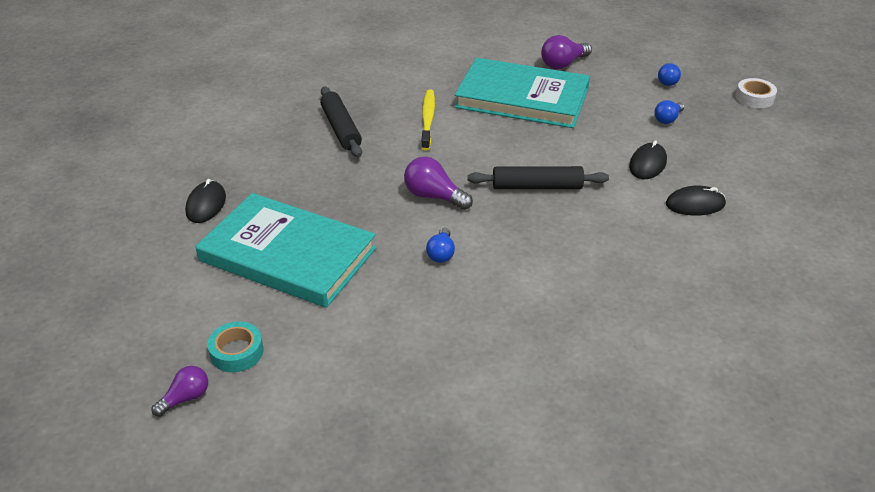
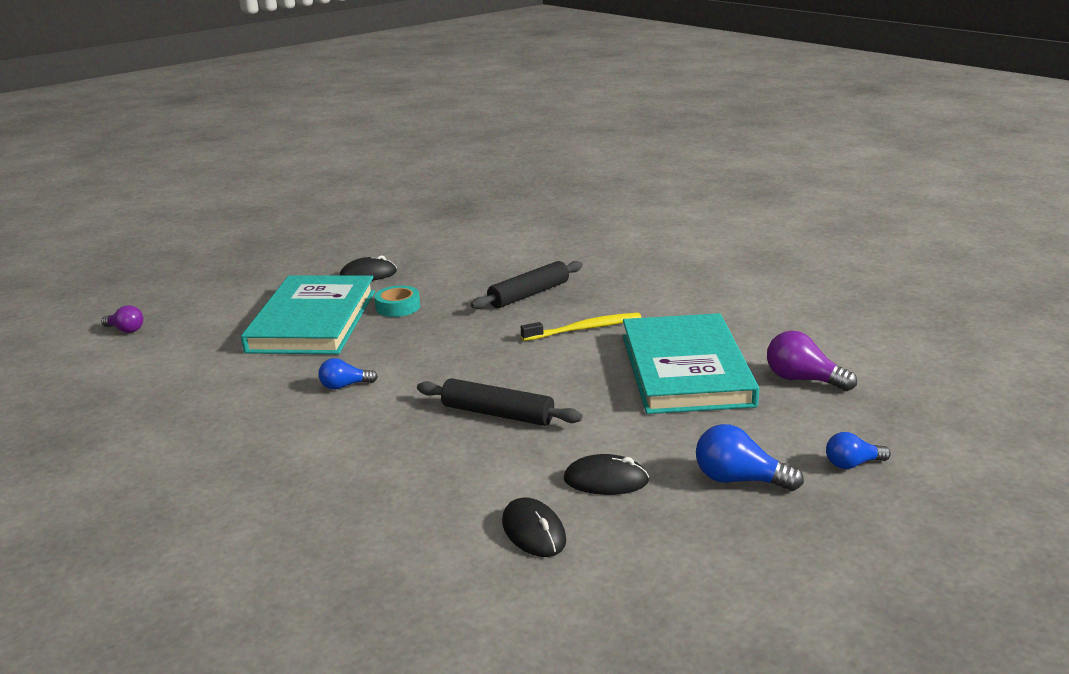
camera: 70 degrees right, 15 degrees down
(237, 352) = (180, 333): turquoise tape -> turquoise tape (398, 307)
(434, 196) = (440, 362): purple light bulb -> none
(537, 186) = (498, 414): black rolling pin -> black rolling pin turned 45 degrees counterclockwise
(667, 119) = (739, 480): blue light bulb -> blue light bulb, size x1.55
(754, 98) = (894, 554): white tape -> none

